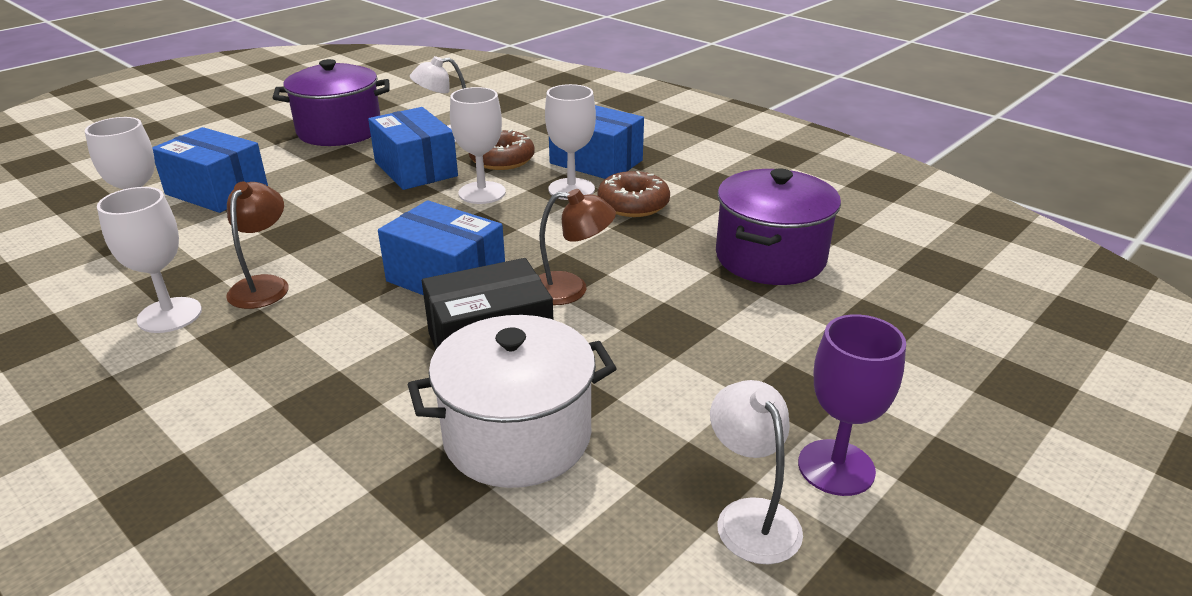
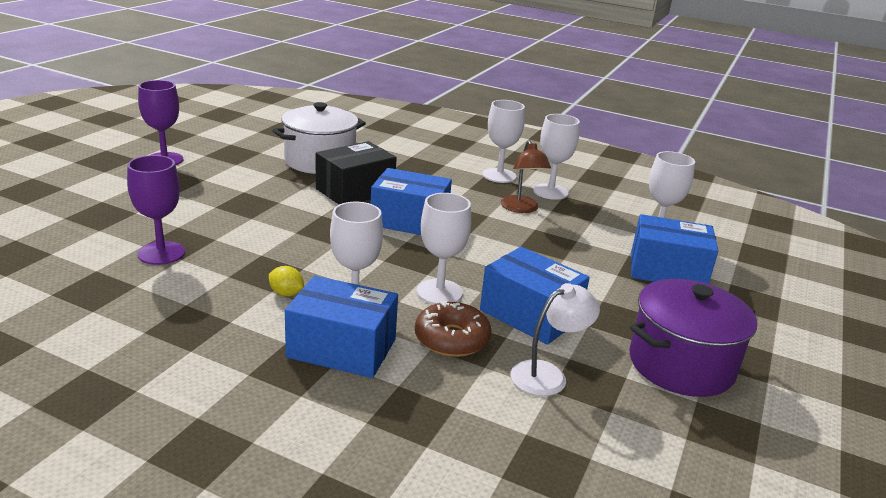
camera: 160 degrees right, 5 degrees down
(204, 362) = (499, 175): none -> white goblet
(570, 289) = (319, 220): brown lamp -> none
(633, 204) = (286, 293): brown donut -> yellow lemon
(750, 516) = (210, 147): white lamp -> none
(770, 257) = (161, 253): purple pot -> purple goblet

